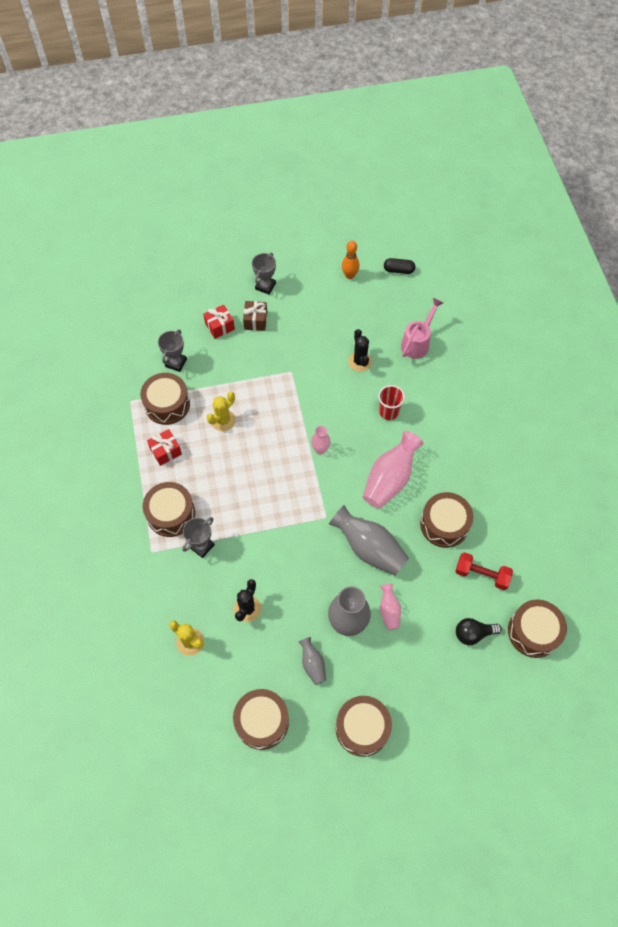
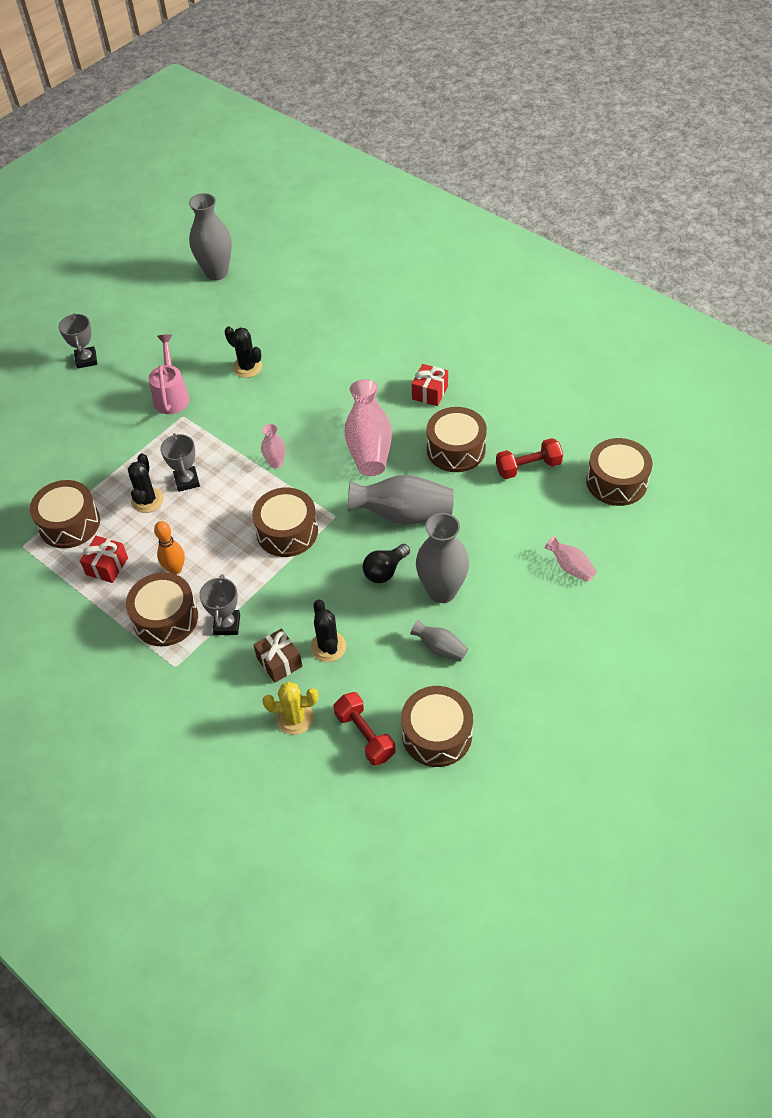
camera: 35 degrees left, 10 degrees down
(176, 363) = (45, 481): grey trophy -> grey trophy (187, 481)
(220, 326) = (67, 421): red gift -> red gift (430, 393)
(220, 687) = (365, 735): none -> red dumbbell
(223, 420) = (147, 500): yellow cactus -> black cactus
(255, 321) = (103, 394): brown gift -> brown gift (279, 662)
(349, 275) = (170, 303): orange bowling pin -> orange bowling pin (175, 569)
(362, 728) = (539, 668): brown drum -> brown drum (287, 532)
(388, 412) = (315, 391): red cup -> none
(389, 610) = (471, 553): pink vase -> pink vase (570, 567)
(398, 270) = (216, 273): black capsule -> grey vase
(418, 342) = (291, 320): pink watering can -> pink watering can (172, 395)
(473, 634) = (566, 519): black light bulb -> black light bulb (385, 571)

